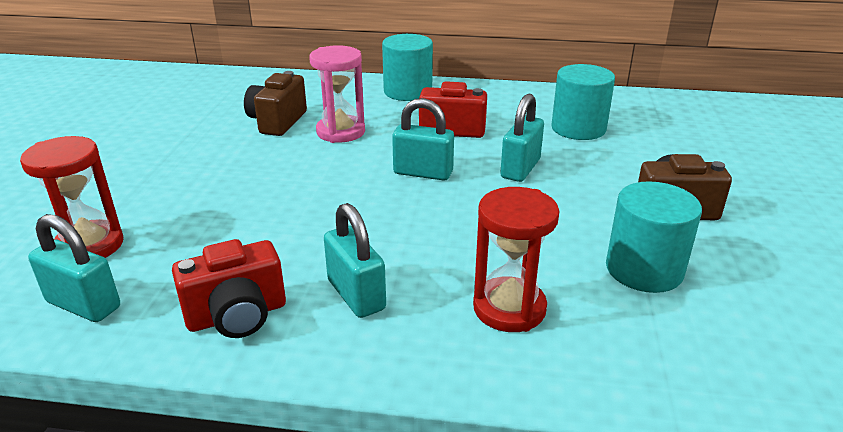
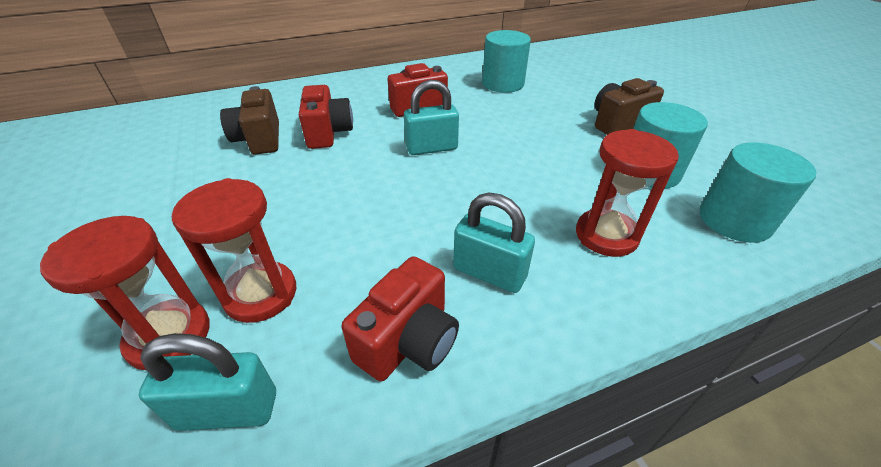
camera: 30 degrees left, 10 degrees up
(168, 241) = (261, 294): none -> red hourglass
(341, 132) = (328, 133): pink hourglass -> red camera
(408, 92) = (351, 85): turquoise cylinder -> turquoise cylinder (734, 220)
(520, 169) = (497, 124): turquoise padlock -> none

